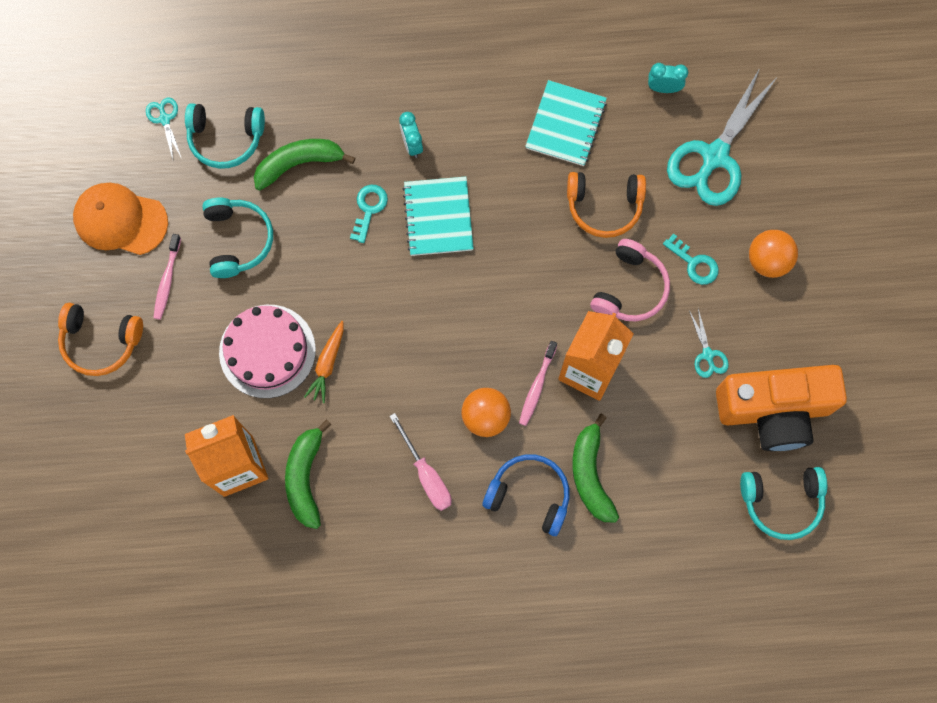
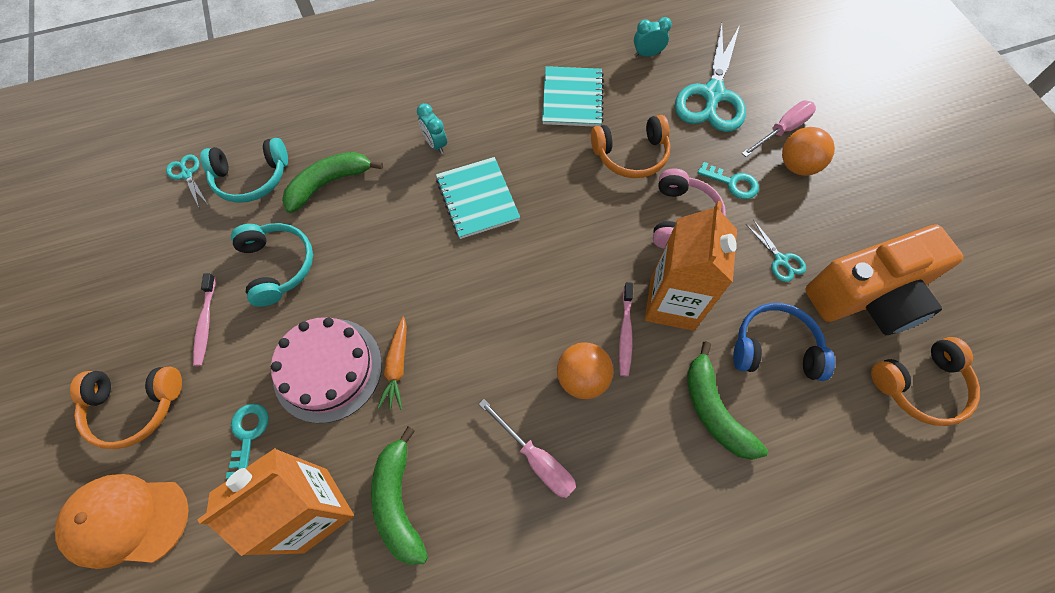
camera: 15 degrees left, 10 degrees down
(120, 220) = (148, 275): orange cap -> orange cap (126, 520)
(369, 209) = (407, 207): turquoise key -> turquoise key (248, 434)
(529, 495) = (657, 452): blue headphones -> blue headphones (775, 348)
(770, 217) = (782, 130): none -> pink screwdriver
(781, 501) = (920, 385): turquoise headphones -> orange headphones

